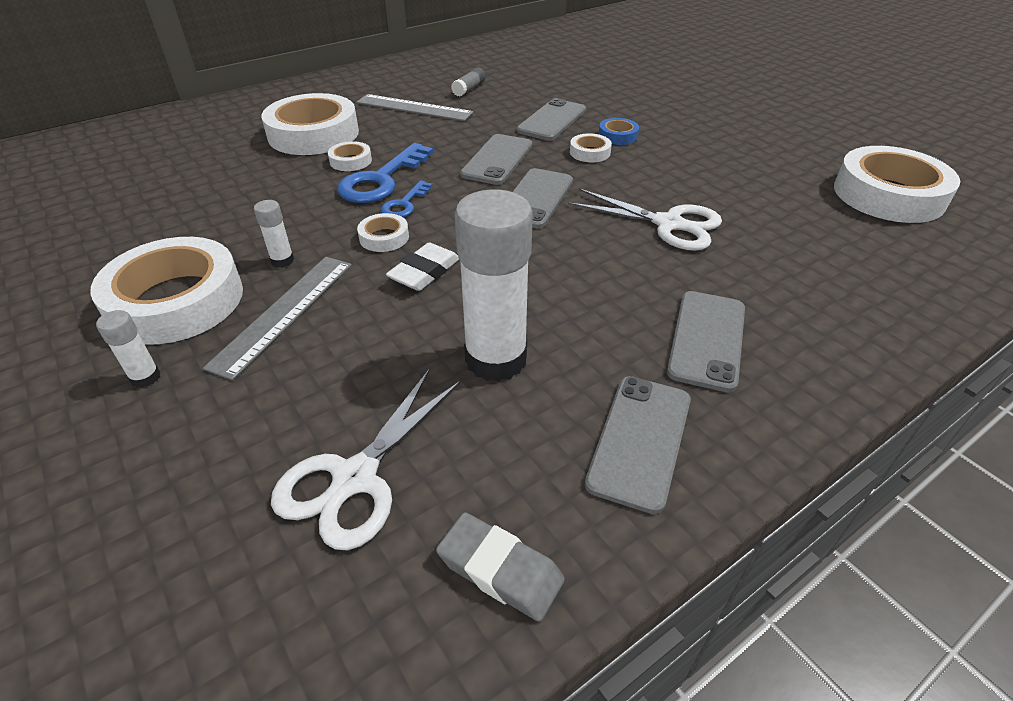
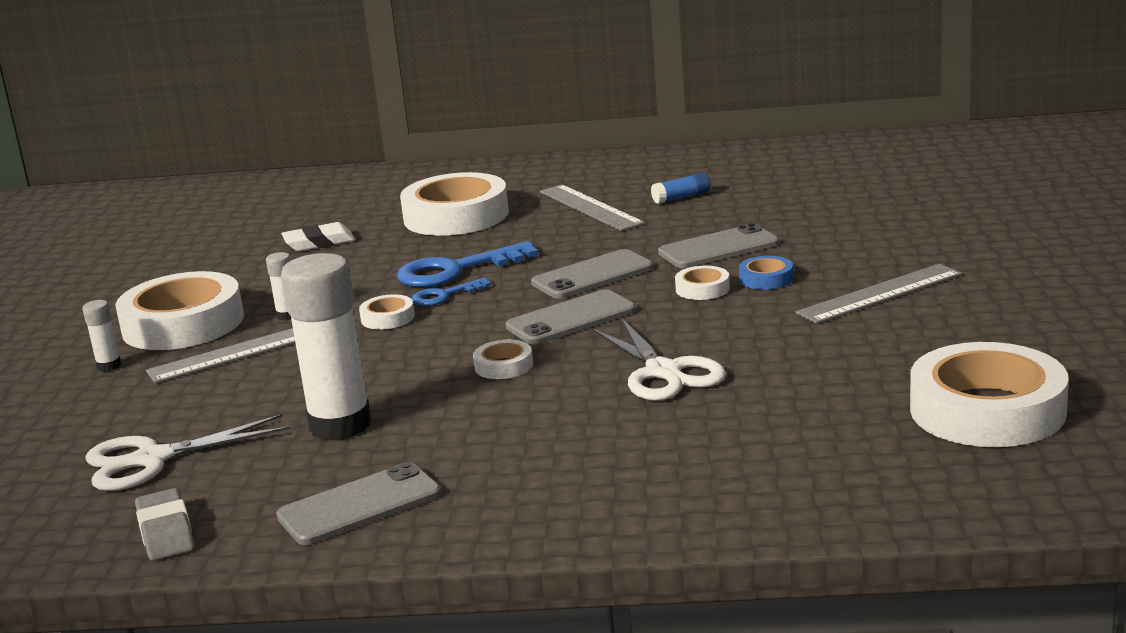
camera: 40 degrees right, 20 degrees down
(350, 161) = (453, 247): white tape -> white tape (504, 366)
(425, 272) = (380, 352): white eraser -> white eraser (319, 243)
(469, 89) = (681, 197): grey glue stick -> blue glue stick
(700, 131) = (879, 293): none -> grey ruler
(707, 339) = (528, 465): grey phone -> none

